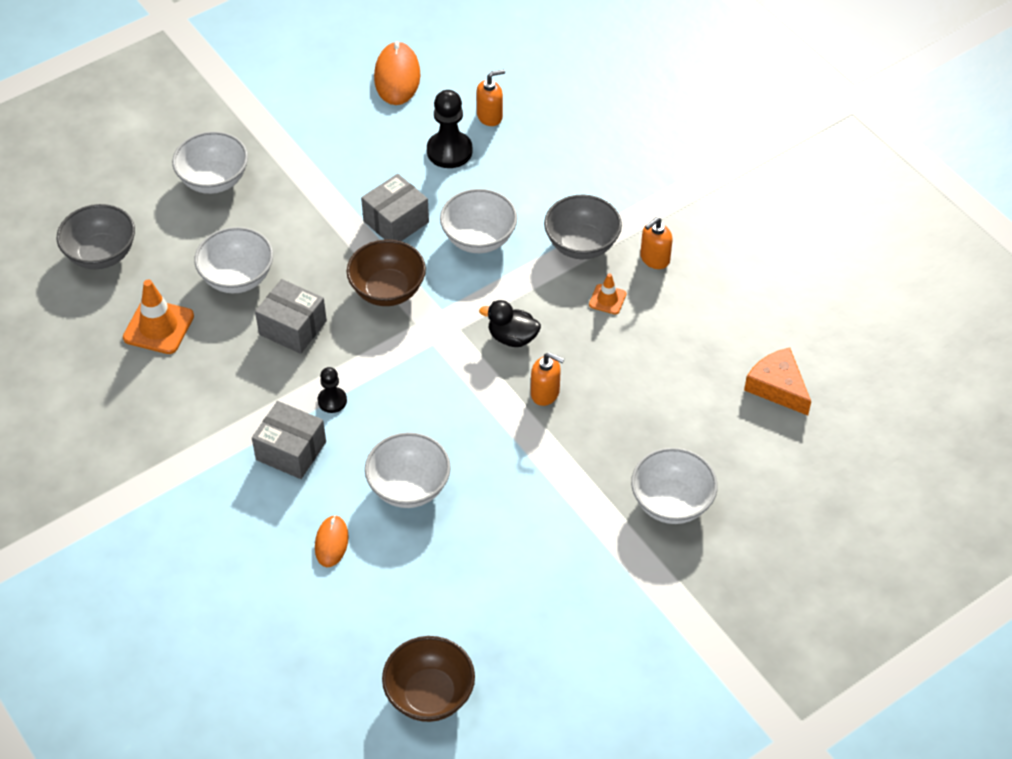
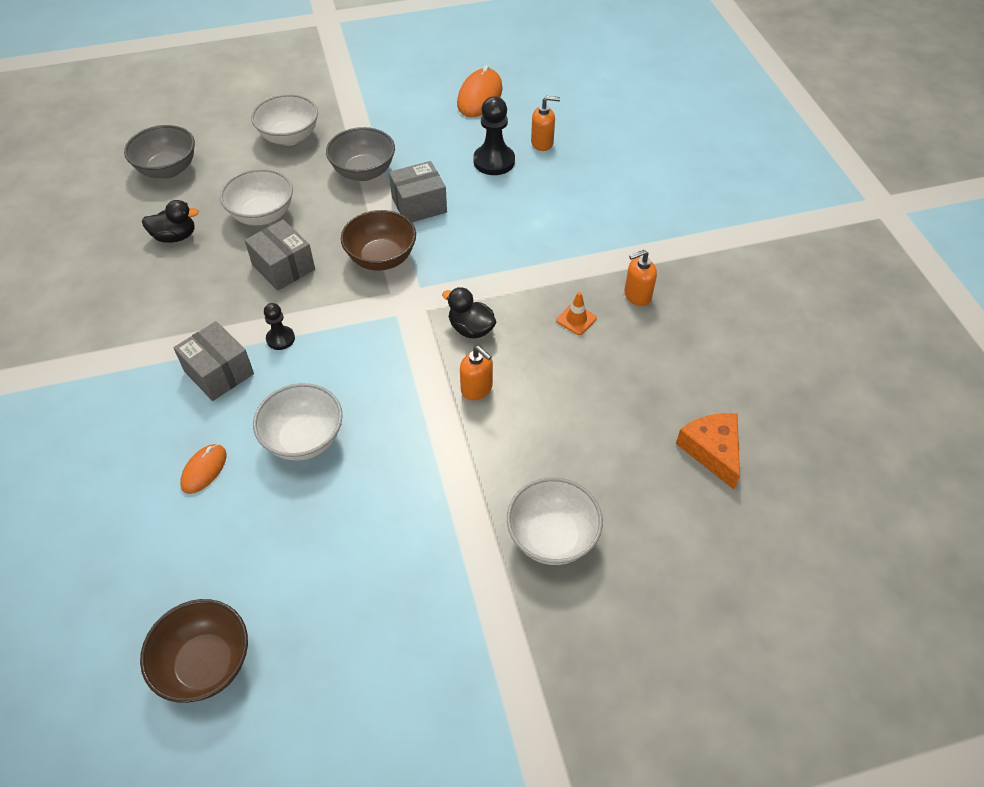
camera: 20 degrees right, 0 degrees up
(158, 327) = (175, 236): orange traffic cone -> black duck
(479, 238) = (483, 236): white bowl -> none
(581, 244) = (574, 265): grey bowl -> grey bowl (363, 172)

